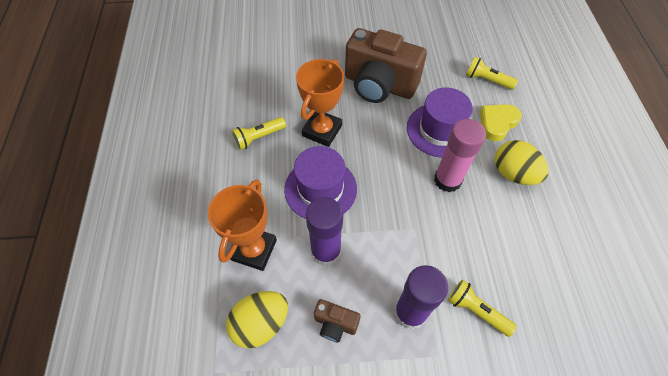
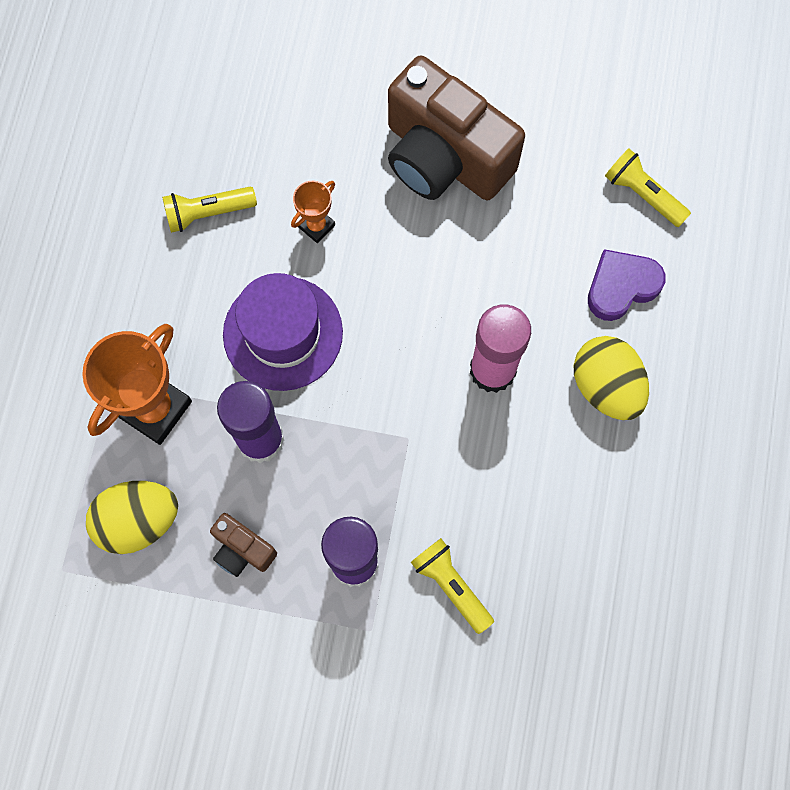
camera: 15 degrees right, 15 degrees up
(322, 131) = (316, 226): orange trophy -> orange trophy, size x0.51
(440, 130) = (517, 274): purple hat -> none
(497, 123) = (621, 286): yellow heart -> purple heart

